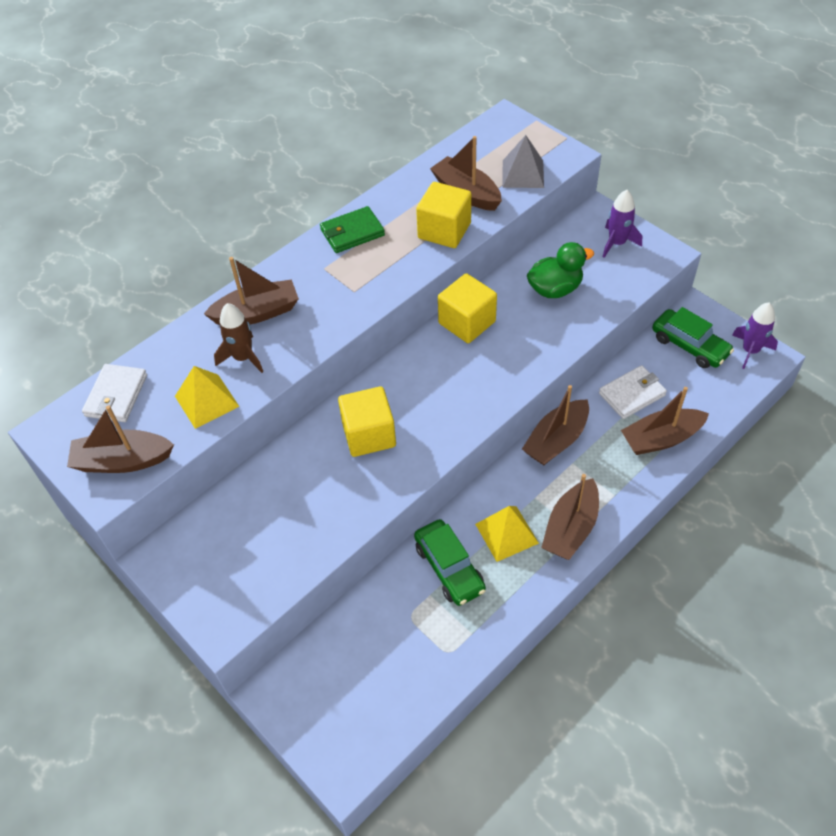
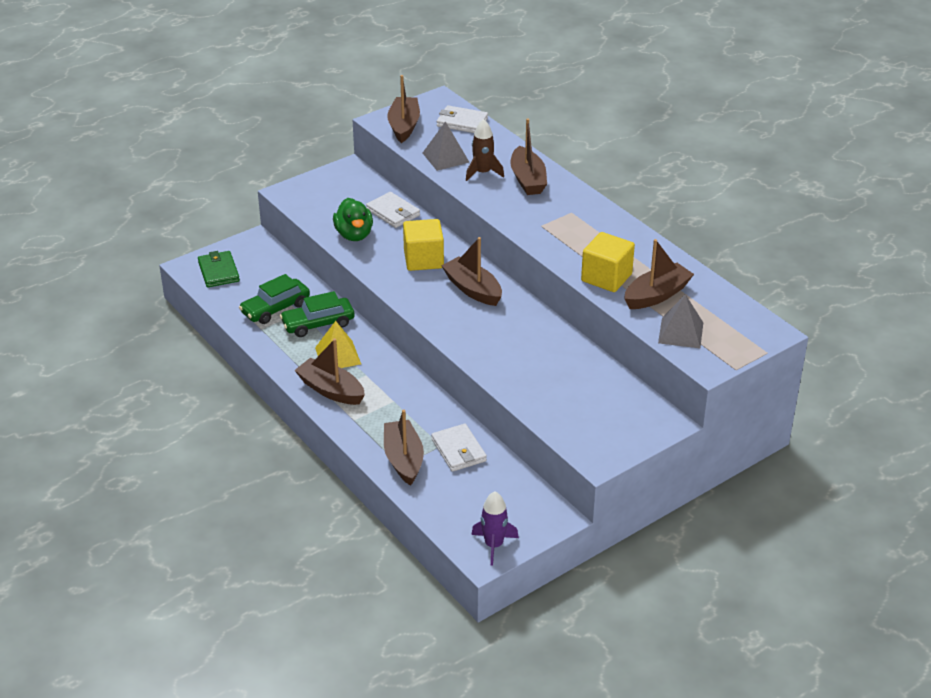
camera: 95 degrees right, 15 degrees down
(207, 401) = (445, 157): yellow pyramid -> grey pyramid
(268, 484) = (393, 212): none -> white wallet
(352, 232) = (612, 228): green wallet -> green wallet (219, 272)
(467, 322) = (530, 320): yellow cube -> none
(555, 289) = (561, 377): green duck -> green duck (354, 235)
(556, 440) = (419, 395): brown boat -> brown boat (472, 289)
(617, 243) = (618, 427): purple rocket -> none
(689, 345) = (510, 502): green car -> green car (275, 308)

